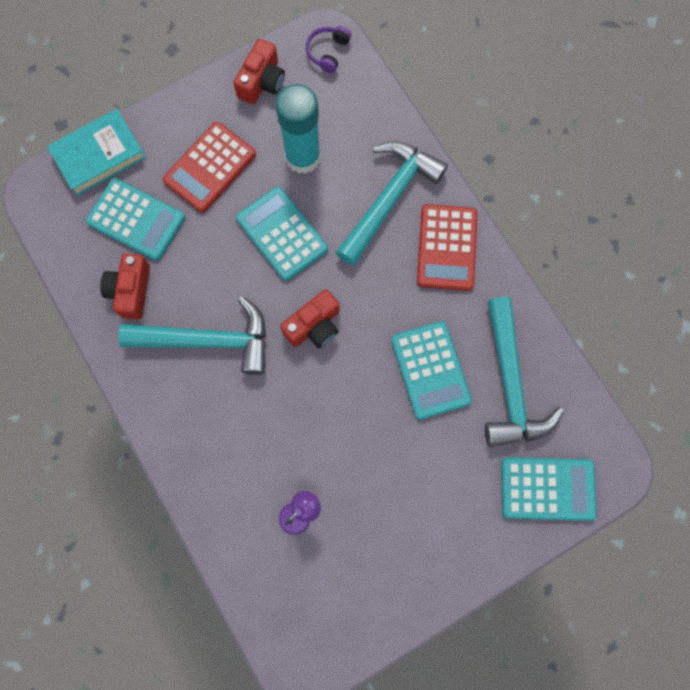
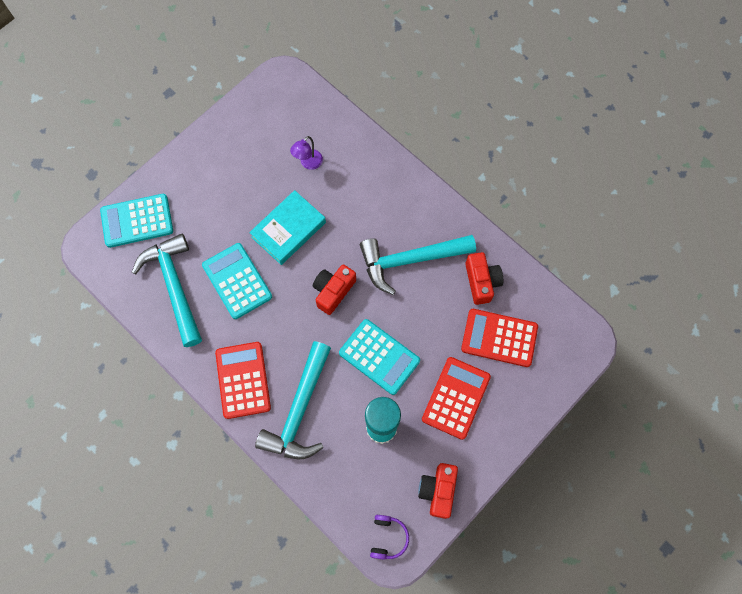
camera: 165 degrees right, 5 degrees down
(99, 155) = (550, 384): turquoise book -> turquoise book (288, 229)
(136, 220) = (499, 338): turquoise calculator -> red calculator

